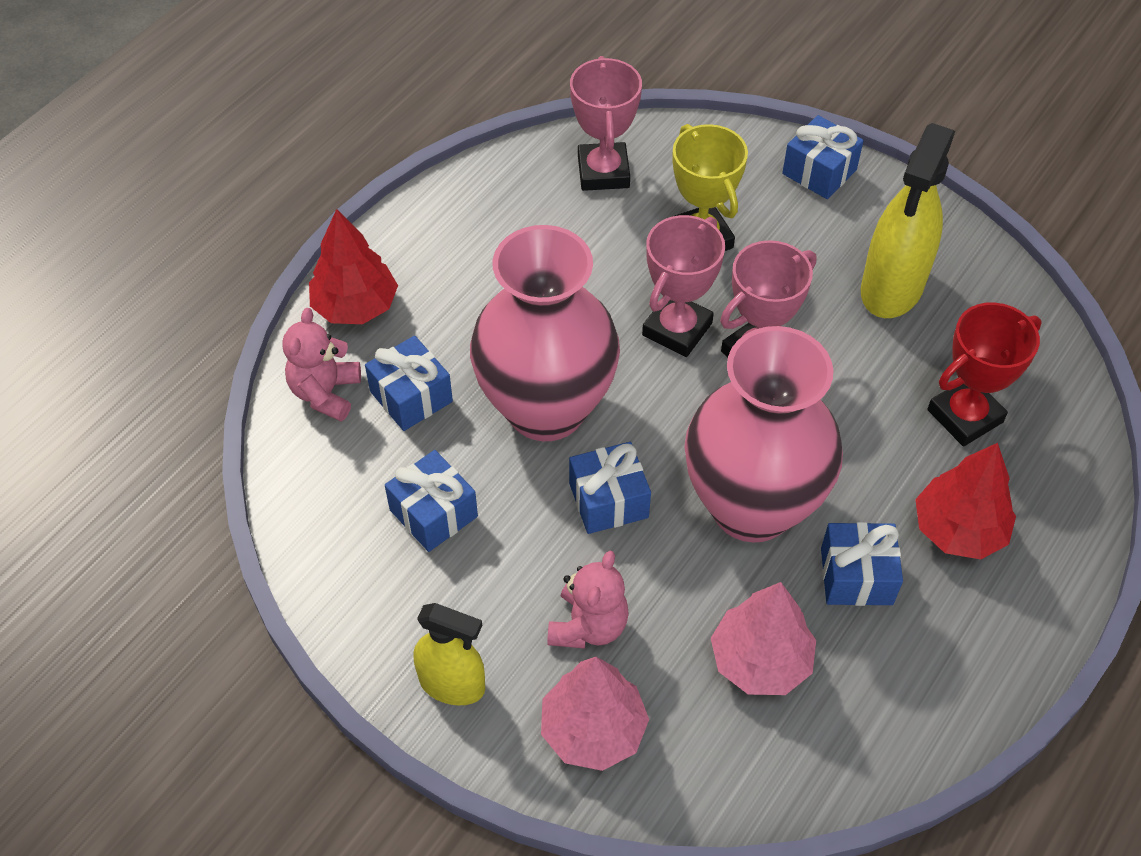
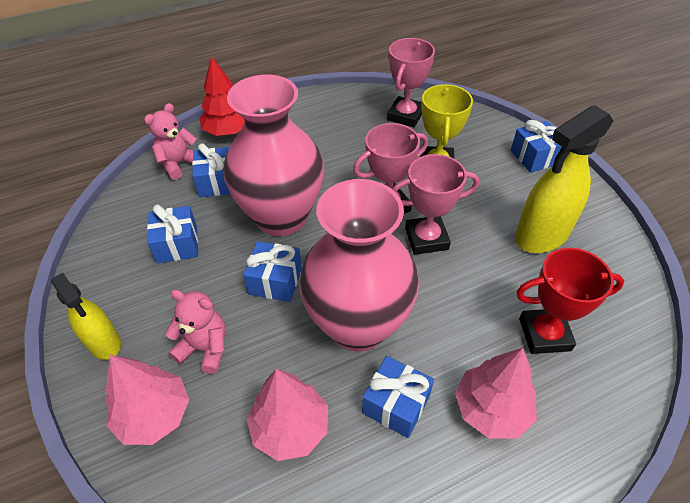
camera: 30 degrees right, 5 degrees down
(588, 626) = (205, 348): pink teddy bear -> pink teddy bear turned 120 degrees counterclockwise
(958, 530) = (491, 409): red tree -> pink tree

